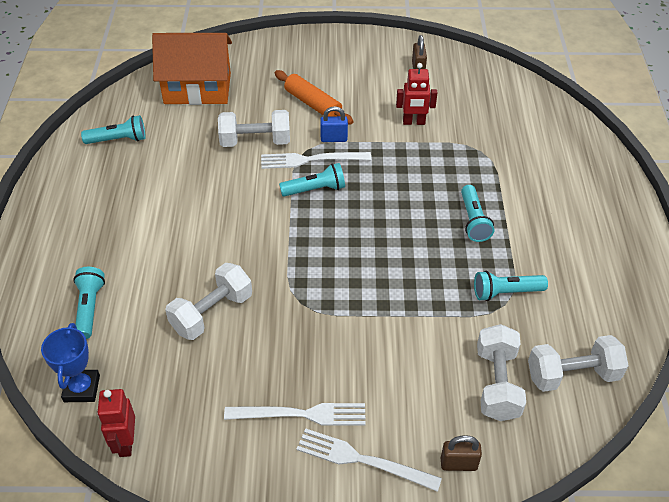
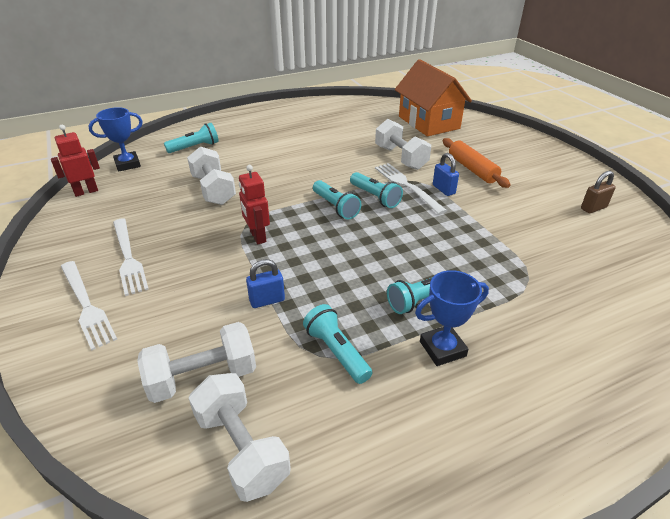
camera: 65 degrees right, 10 degrees down
(118, 140) = (348, 113): turquoise flashlight -> turquoise flashlight (336, 207)
(212, 313) = (213, 190): white dumbbell -> white dumbbell turned 45 degrees clockwise
(313, 104) = (472, 169): orange rolling pin -> orange rolling pin turned 45 degrees counterclockwise
(363, 460) = (86, 305): white fork -> white fork turned 150 degrees clockwise
(414, 122) = (516, 225): red robot -> red robot (257, 237)
(426, 318) = (267, 300): none -> blue padlock
(458, 464) = (90, 372): brown padlock -> none
(528, 232) = (442, 349): none -> blue trophy

